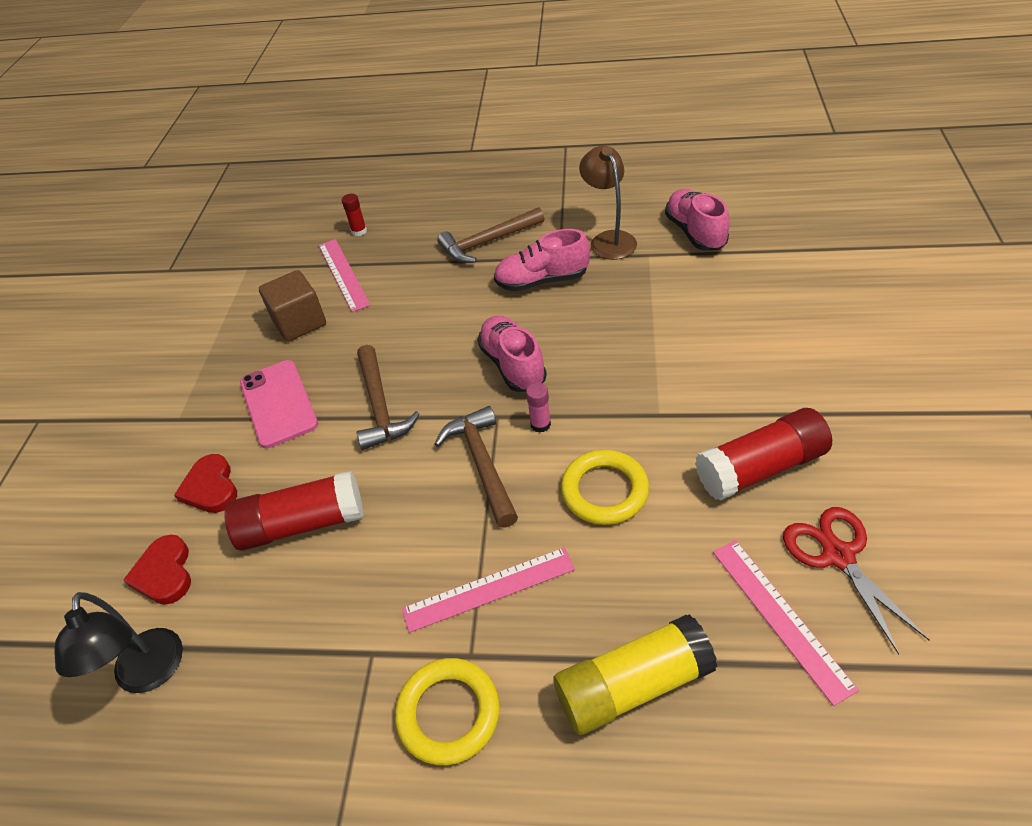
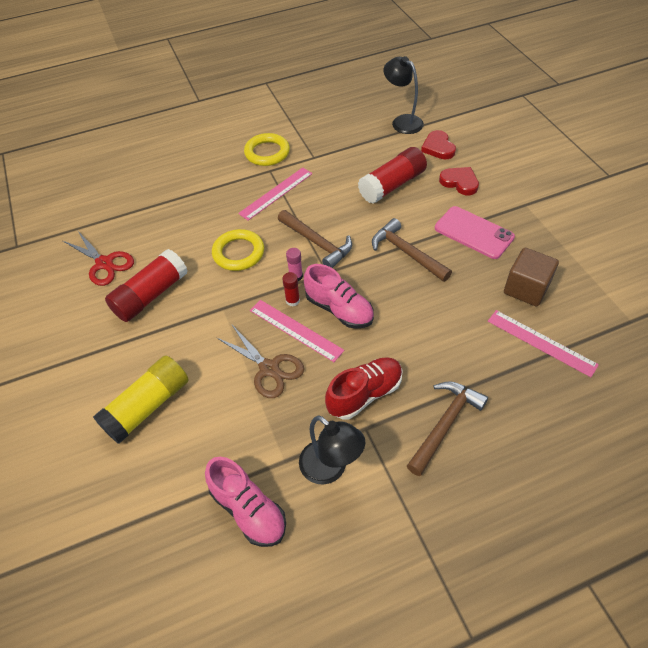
camera: 150 degrees right, 5 degrees up
(164, 573) = (438, 147): red heart -> red heart turned 150 degrees counterclockwise
(359, 231) = (580, 395): red glue stick -> red glue stick (292, 300)
(542, 281) = (364, 394): pink shoe -> red shoe
(609, 239) = (330, 469): brown lamp -> black lamp
(628, 329) = (269, 368): none -> brown scissors
(633, 685) = (194, 185): yellow glue stick -> yellow glue stick (147, 406)
(780, 617) = (132, 228): pink ruler -> pink ruler (295, 330)

